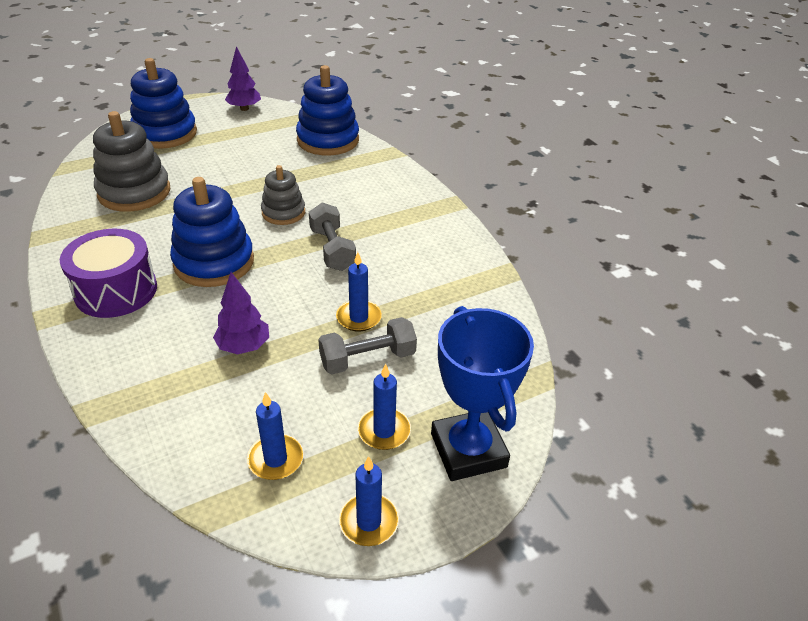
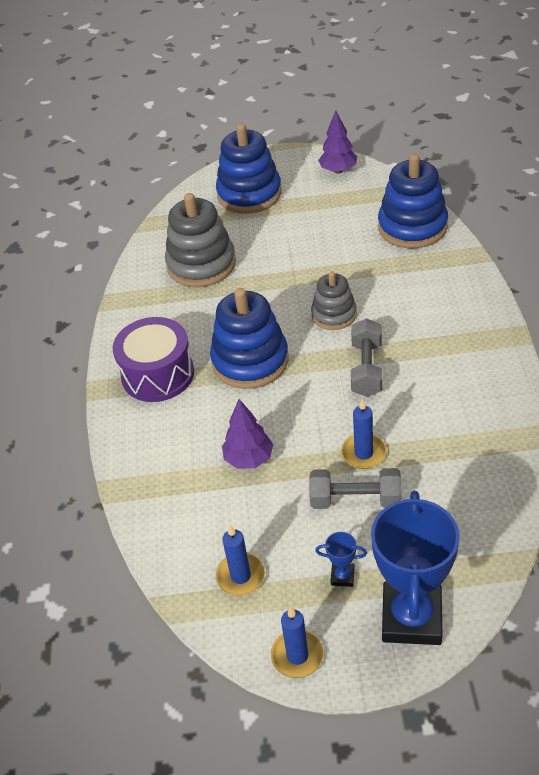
camera: 30 degrees right, 5 degrees up
(384, 431) = (342, 576): blue candle -> blue trophy

